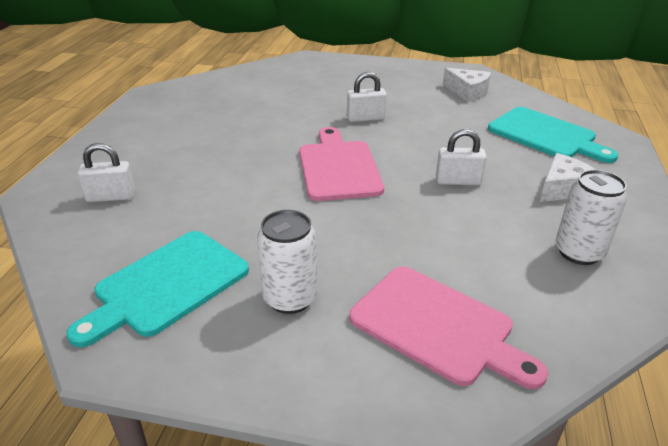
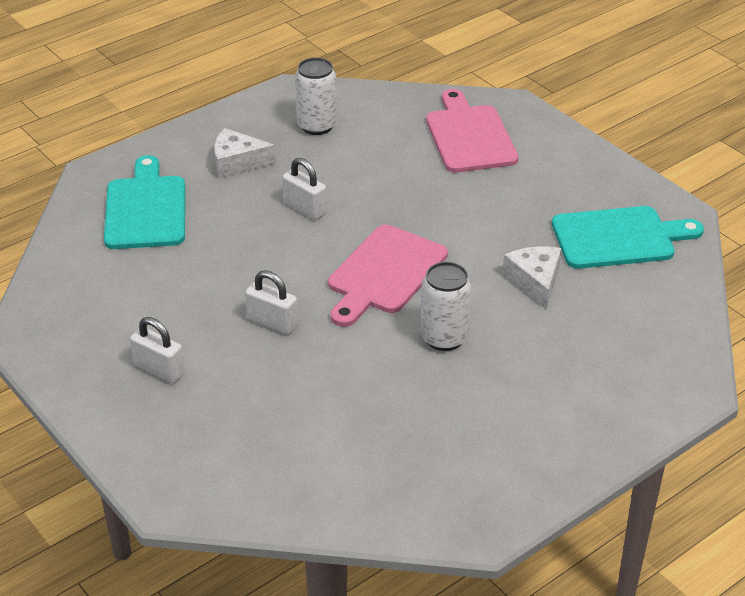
camera: 140 degrees left, 5 degrees up
(111, 197) = (622, 346): white padlock -> white padlock (159, 370)
(290, 298) = (541, 190): white can -> white can (444, 338)
(467, 92) = (100, 301): white cheese -> white cheese (535, 281)

